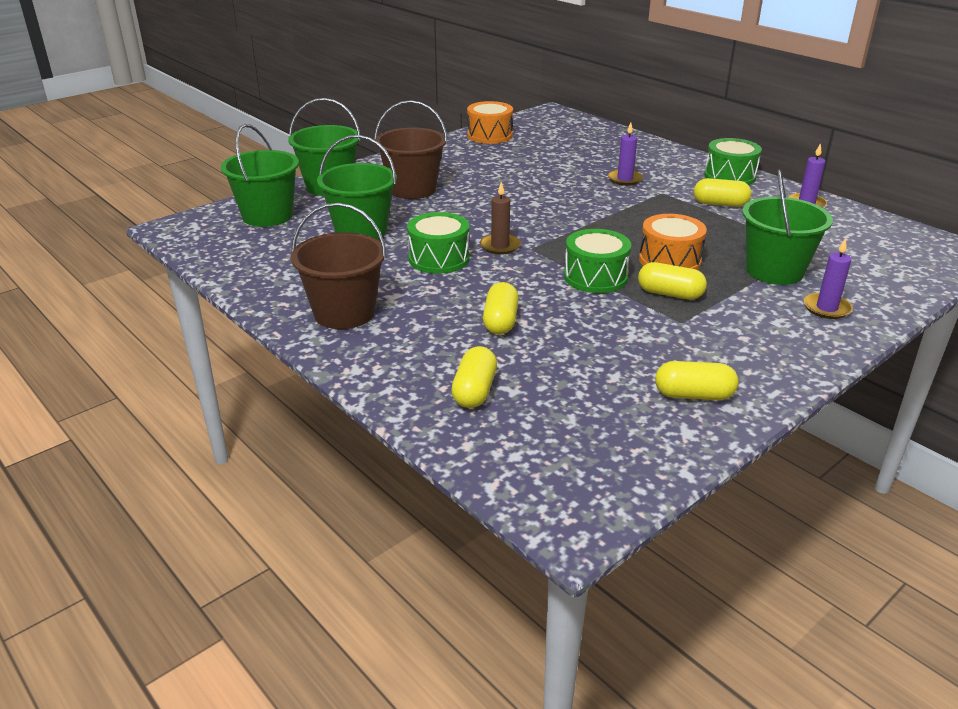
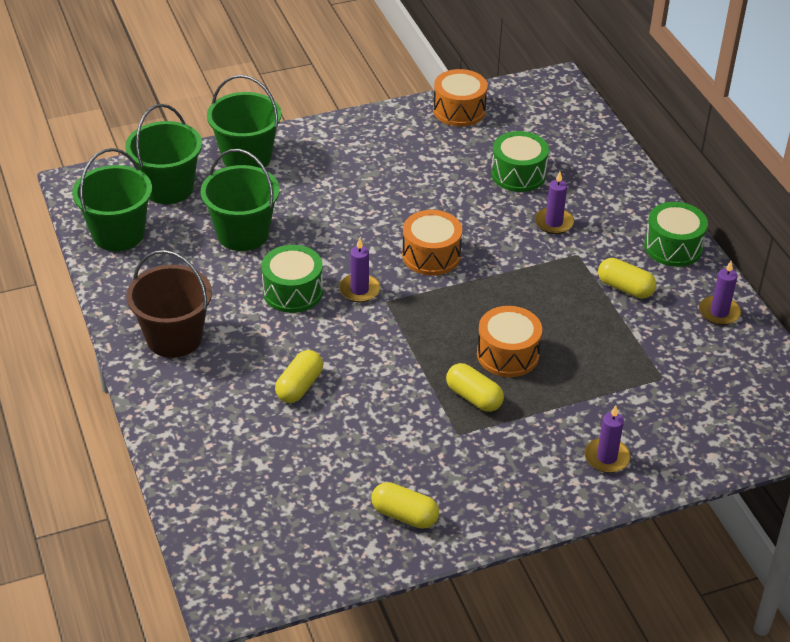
camera: 20 degrees right, 10 degrees up
(412, 189) = (325, 183): brown bucket -> none
(474, 391) = (231, 456): yellow capsule -> none
(500, 246) = (359, 290): brown candle -> purple candle
(543, 214) = (431, 255): none -> orange drum
(595, 277) = (420, 356): green drum -> green drum (518, 174)
(774, 271) = (599, 397): green bucket -> green bucket (118, 234)

